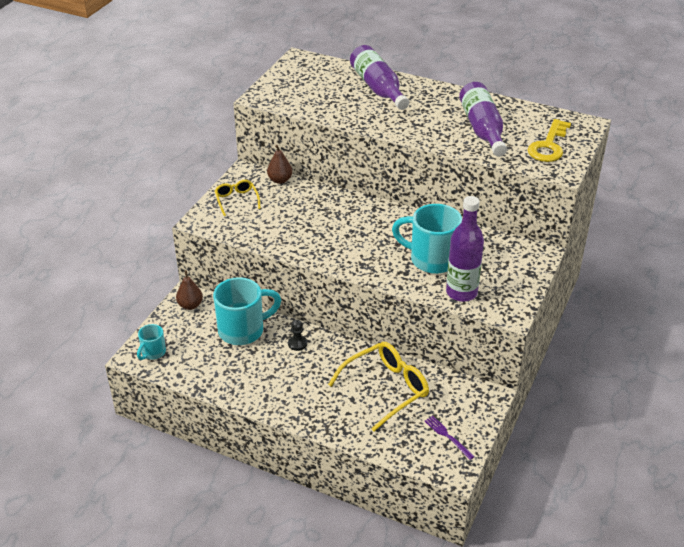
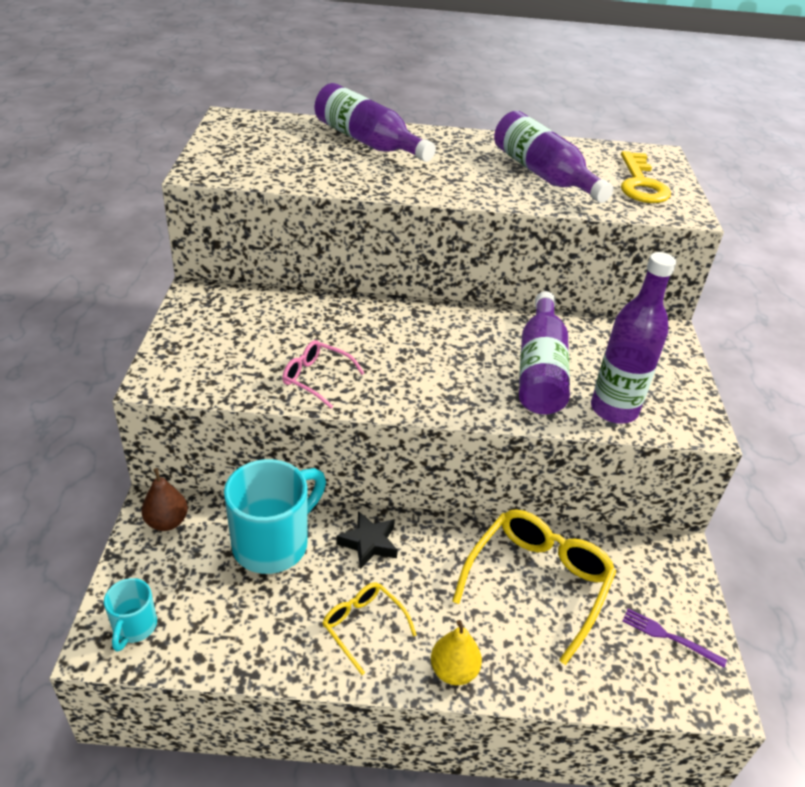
camera: 25 degrees left, 0 degrees up
(236, 200) = (203, 337): yellow glasses -> yellow glasses (363, 626)
(280, 180) = (256, 296): brown pear -> none
(289, 237) = (316, 378): none -> pink glasses
(297, 343) = (368, 543): black pawn -> black star
(309, 417) = (453, 671): none -> yellow pear
(431, 259) = (540, 370): turquoise mug -> purple bottle

